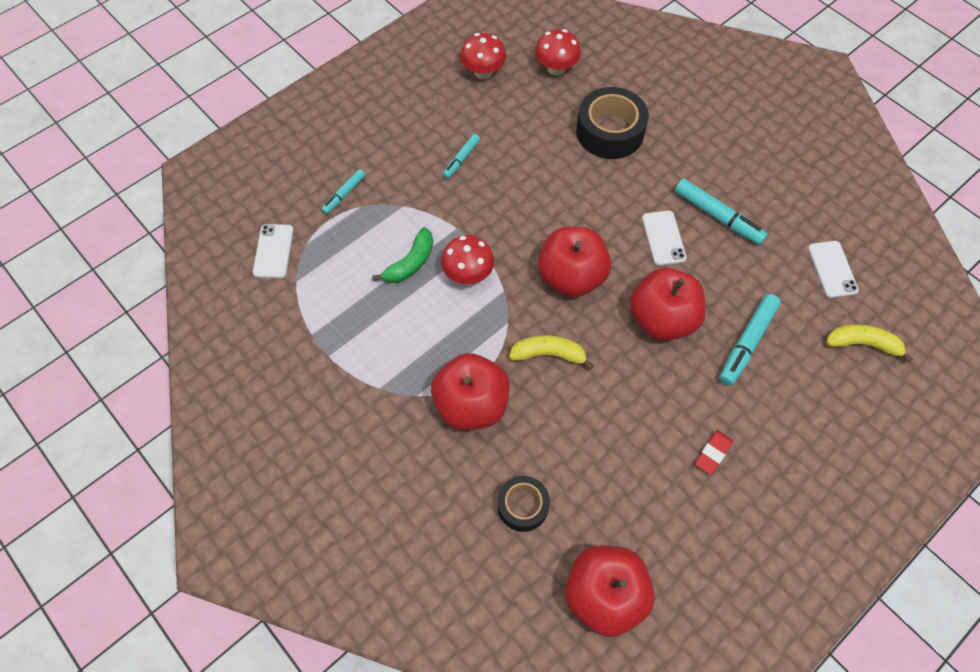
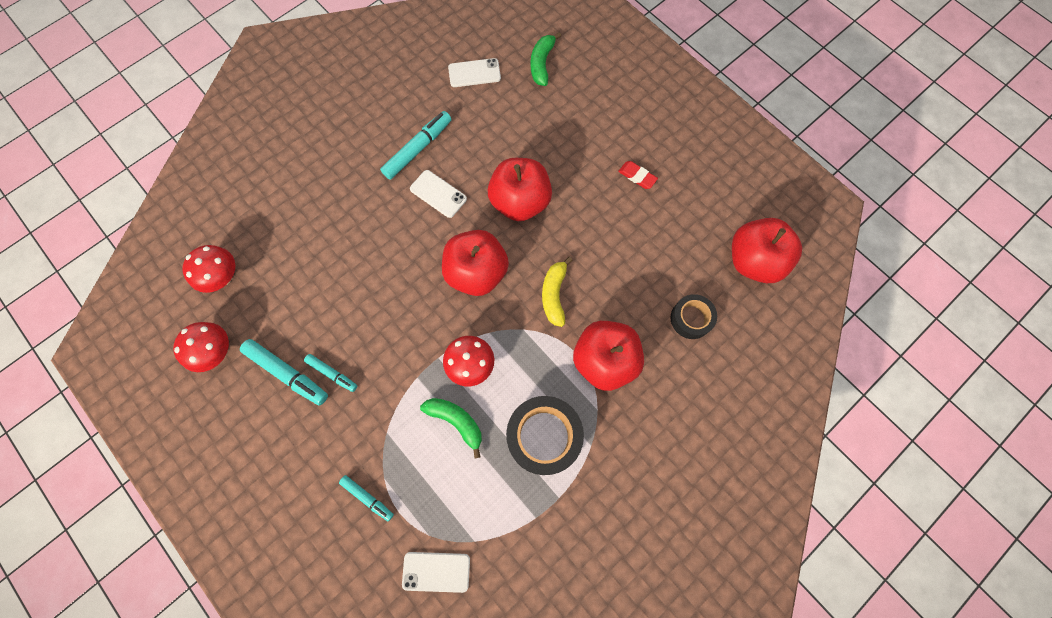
camera: 90 degrees left, 10 degrees up
(610, 132) = (313, 230): black tape -> black tape (544, 436)
(663, 238) = (438, 194): white phone -> white phone turned 45 degrees clockwise
(747, 343) = (542, 142): turquoise marker -> turquoise marker (287, 373)
(862, 344) = (542, 64): yellow banana -> green banana

